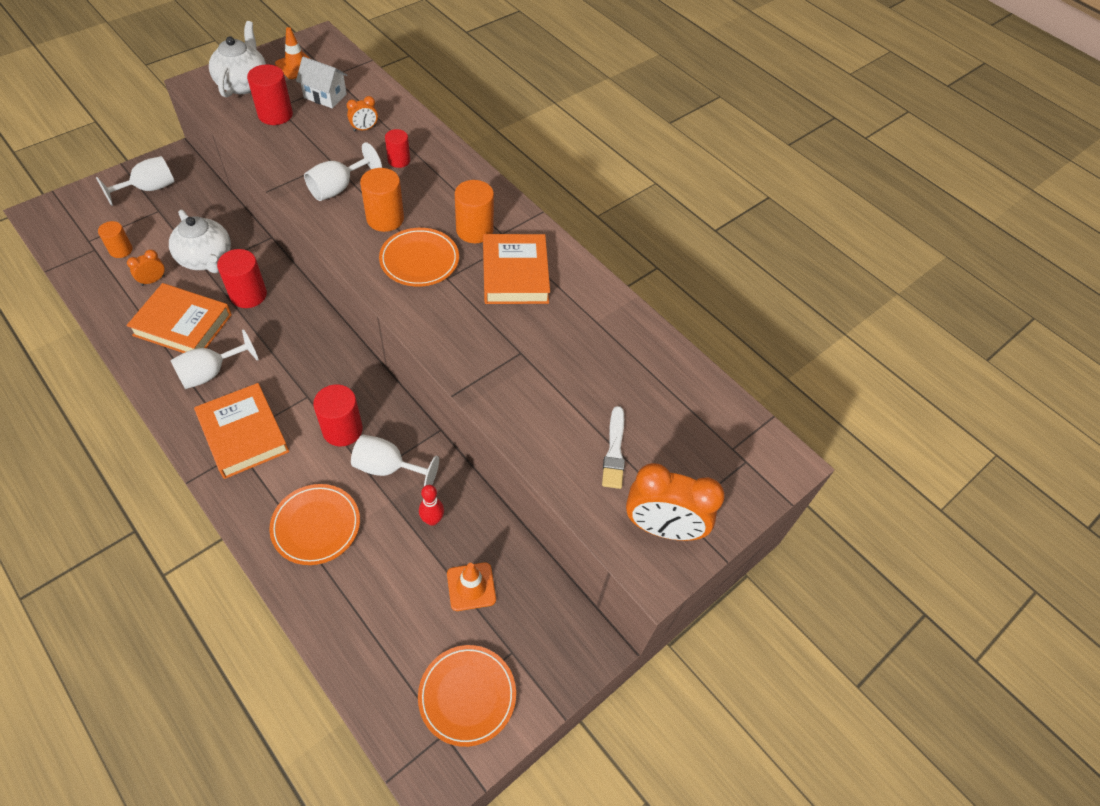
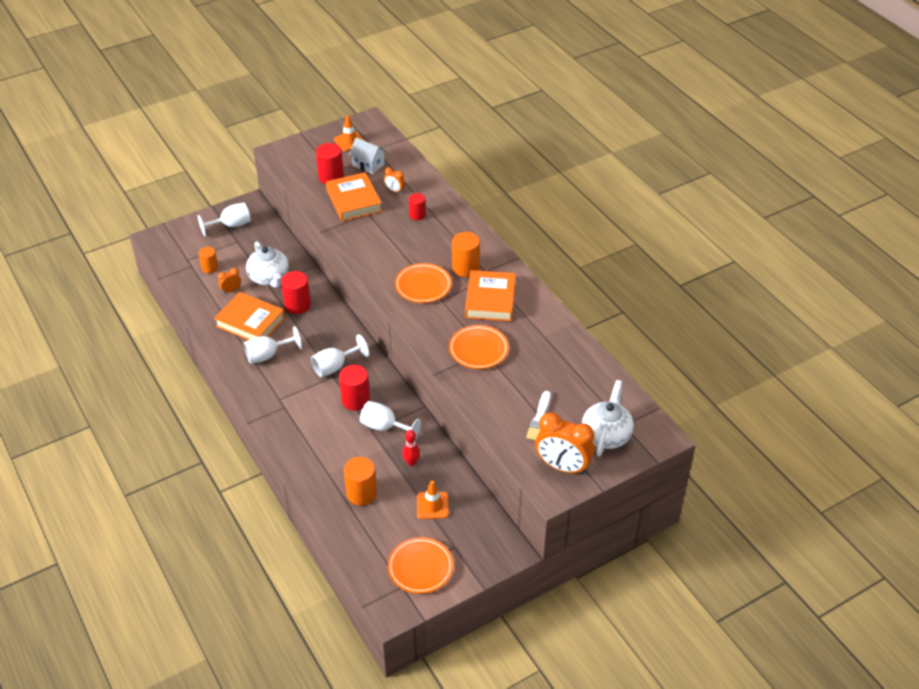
camera: 15 degrees right, 10 degrees down
(243, 83) = (309, 153): white teapot -> white teapot (606, 435)
(243, 434) = (287, 396): orange book -> orange book (354, 201)
(316, 526) = (331, 458): orange plate -> orange plate (478, 349)
(338, 188) = (371, 232): white goblet -> white goblet (335, 367)
(364, 129) = (394, 190): orange clock -> orange clock turned 45 degrees clockwise
(385, 219) = (402, 256): orange cylinder -> orange cylinder (361, 493)

